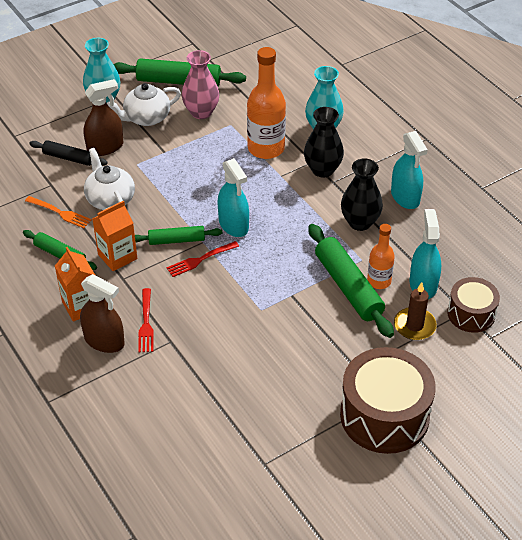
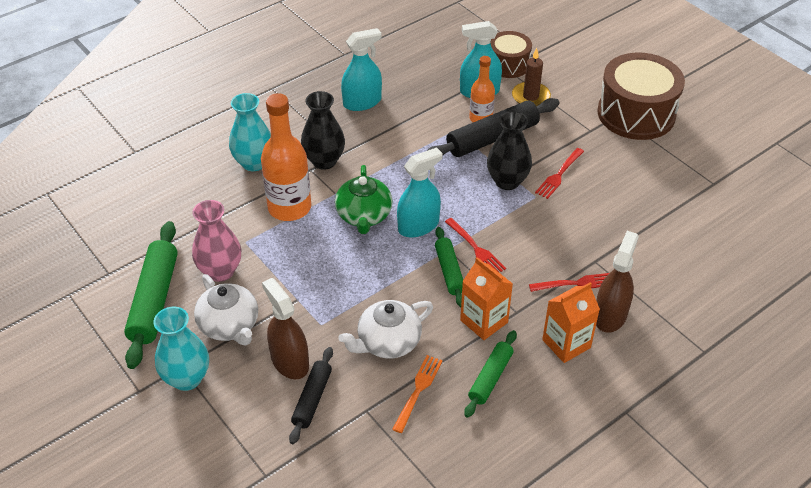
camera: 95 degrees left, 0 degrees up
(250, 192) = (364, 216): none -> green teapot
(290, 332) = (559, 174): none -> red fork
(348, 287) = (492, 138): green rolling pin -> black rolling pin
(360, 222) = (402, 132): black vase -> black vase (507, 181)

